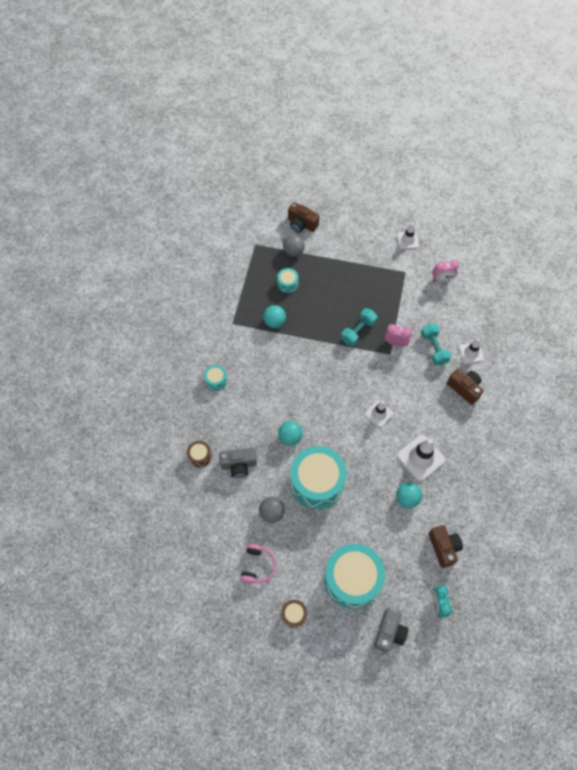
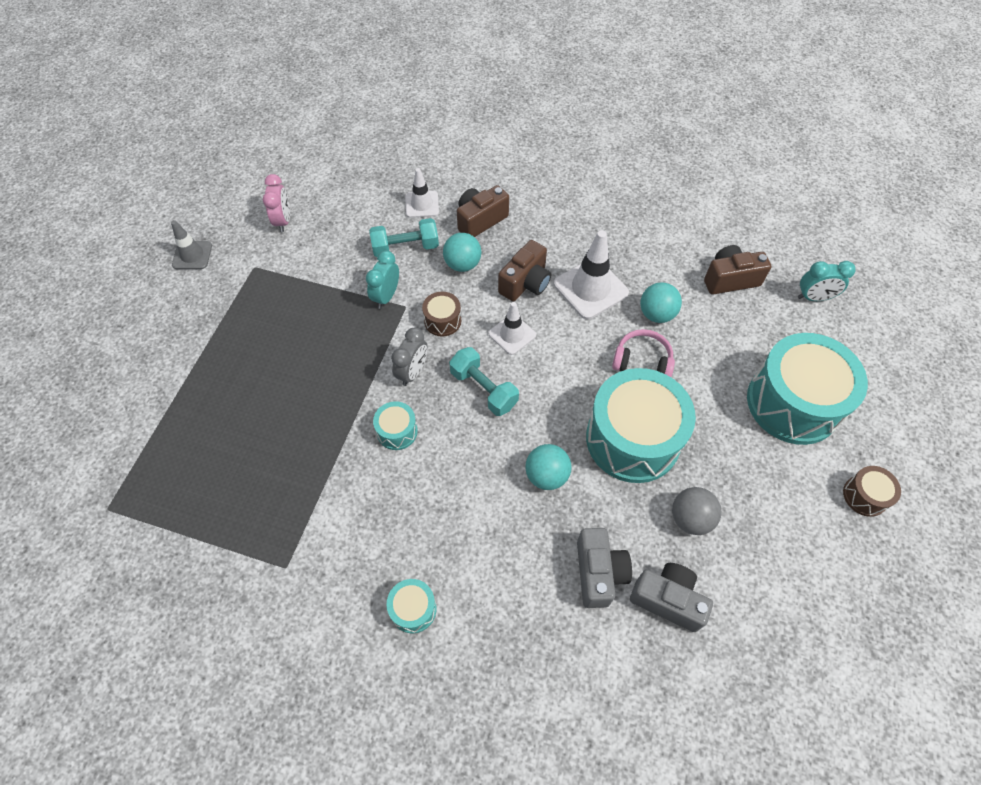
camera: 85 degrees left, 5 degrees down
(200, 456) = (579, 651): brown drum -> brown drum (442, 321)
(258, 566) = (789, 550): pink headphones -> pink headphones (642, 361)
(274, 322) = (302, 484): turquoise ball -> turquoise ball (462, 264)
(287, 284) = (222, 453): turquoise drum -> turquoise drum (397, 431)
(293, 251) = (151, 436): grey ball -> none
(301, 224) = (92, 416): brown camera -> brown camera (525, 283)
(346, 363) = (412, 372): none -> grey clock
(358, 331) = (353, 347): turquoise dumbbell -> turquoise dumbbell (483, 389)
(389, 632) = (865, 362): grey camera -> grey camera (667, 599)
(395, 343) = (386, 296): pink clock -> turquoise clock
(407, 240) = (192, 255): white traffic cone -> grey traffic cone

